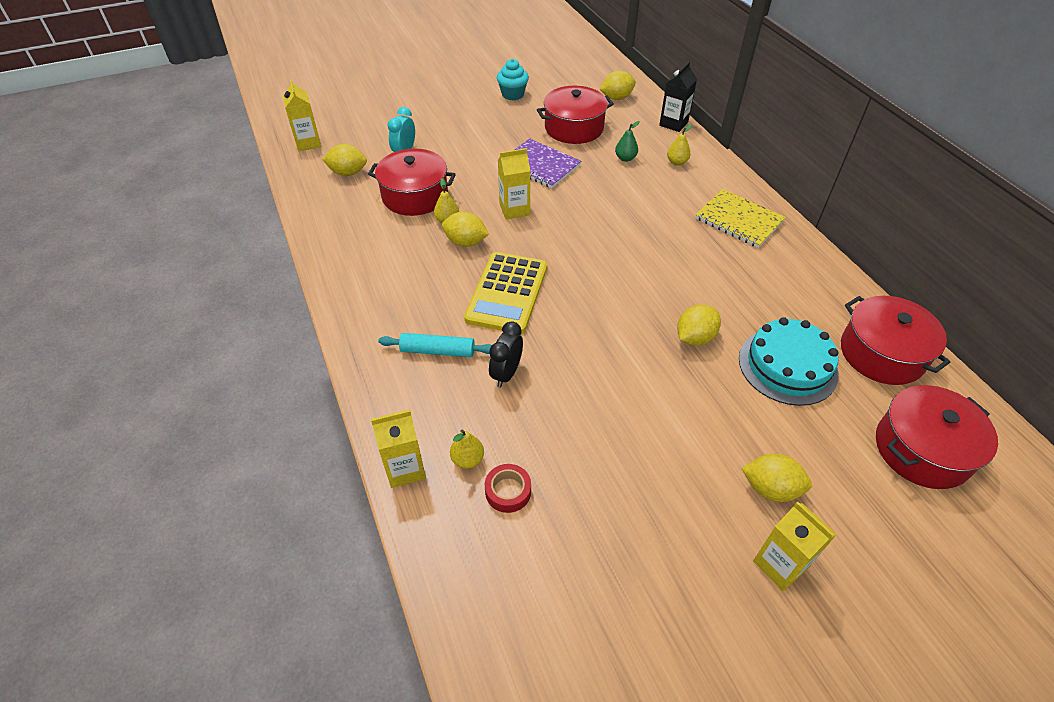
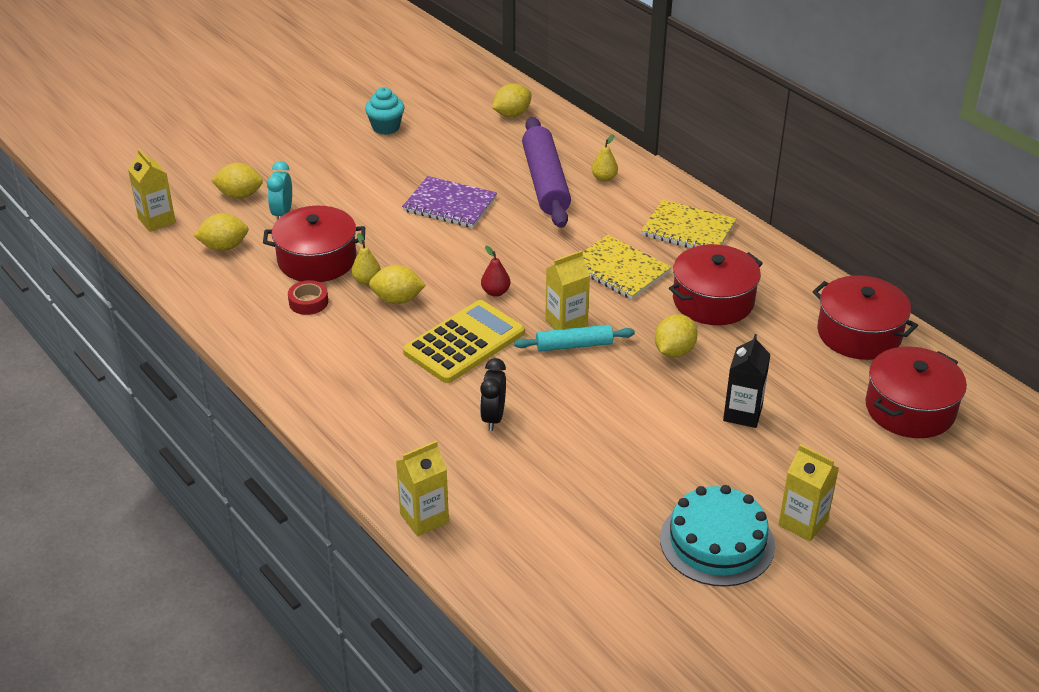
camera: 15 degrees left, 10 degrees down
(438, 351) = (412, 410): turquoise rolling pin -> turquoise rolling pin (574, 345)
(467, 459) = (484, 498): yellow pear -> none
(507, 293) = (464, 343): yellow calculator -> yellow calculator turned 135 degrees counterclockwise
(508, 491) = (534, 516): red tape -> red tape (308, 302)
(514, 209) = (439, 257): yellow carton -> yellow carton (566, 323)
(551, 250) = (495, 292): none -> red pear
(574, 128) = (474, 156): red pot -> red pot (713, 301)
(625, 158) = (545, 182): green pear -> purple rolling pin
(666, 247) = (619, 269): none -> yellow notebook
(673, 124) = (587, 135): black carton -> black carton (742, 413)
(770, 488) = (780, 466): yellow lemon -> yellow lemon (239, 195)
(787, 366) = (772, 360): turquoise cake -> turquoise cake (717, 542)

